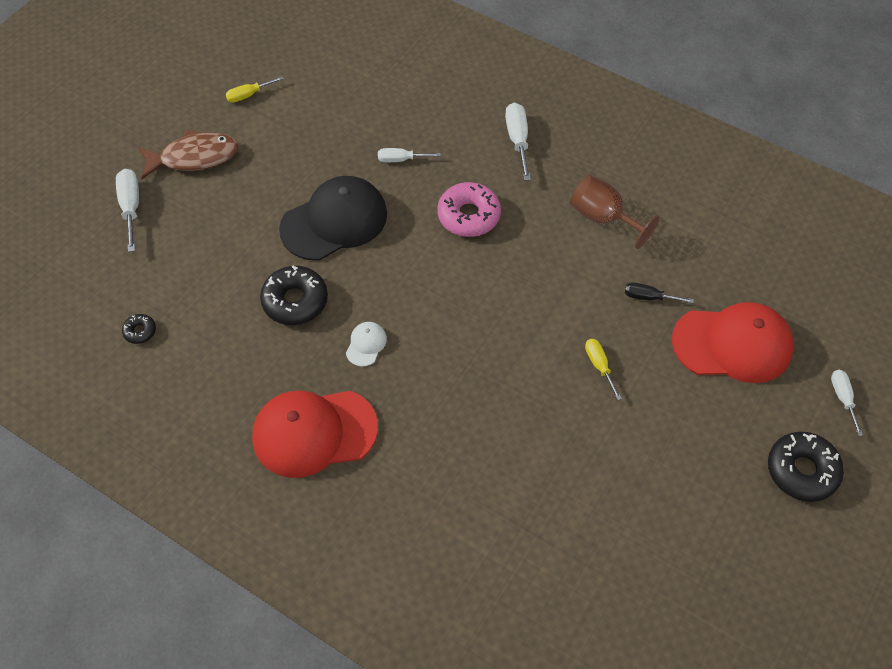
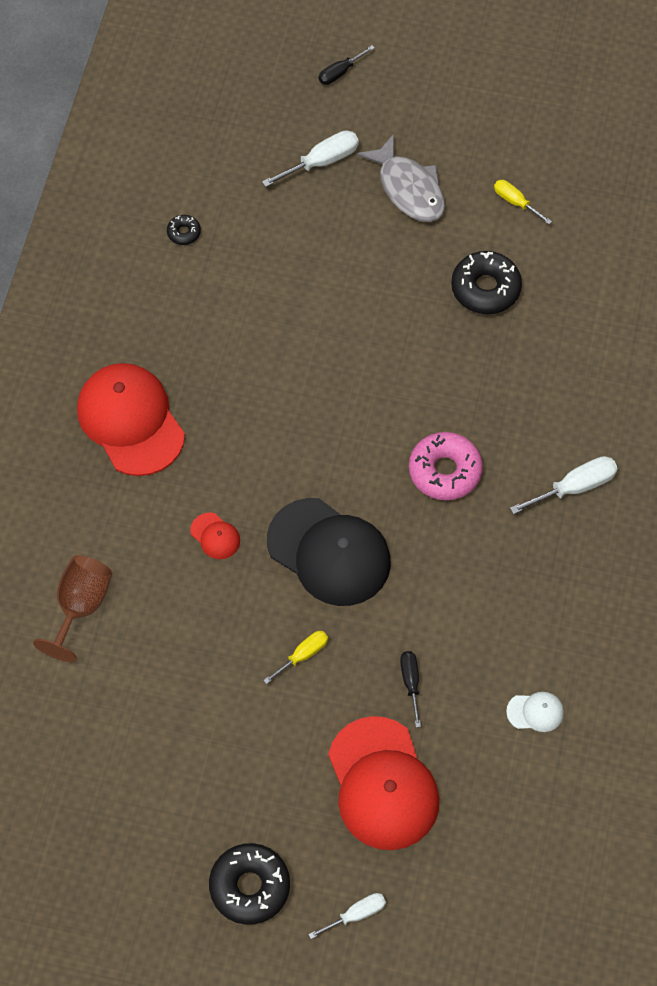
camera: 70 degrees right, 5 degrees up
(50, 168) = (340, 73): none -> black screwdriver
(194, 157) = (409, 189): brown fish -> grey fish
(295, 301) = (270, 349): black donut -> black donut (485, 288)
(334, 221) = (382, 347): black cap -> black cap (329, 552)
(366, 344) = (244, 430): white cap -> white cap (535, 712)
(401, 159) = (493, 379): white screwdriver -> none
(461, 398) = (215, 536): none -> red cap
(603, 218) = (501, 607): brown goblet -> brown goblet (80, 607)

